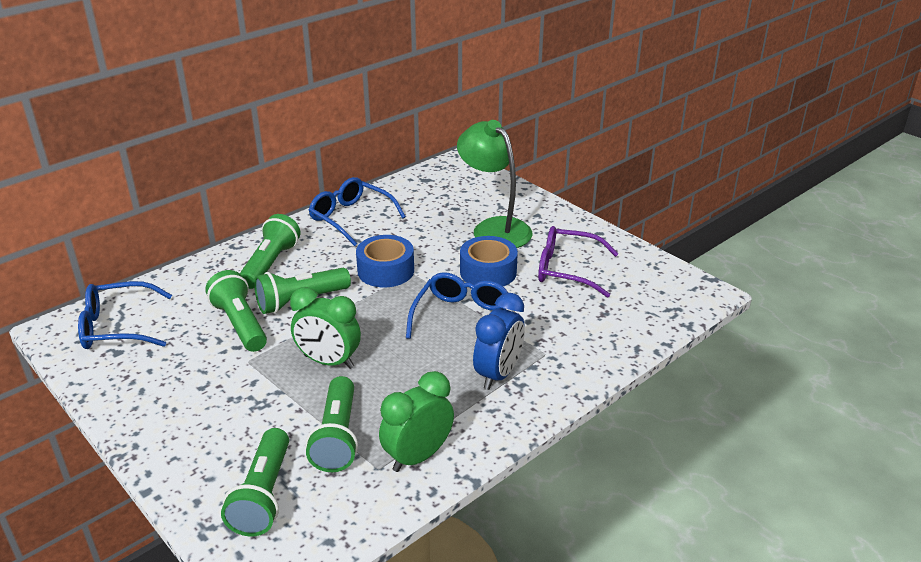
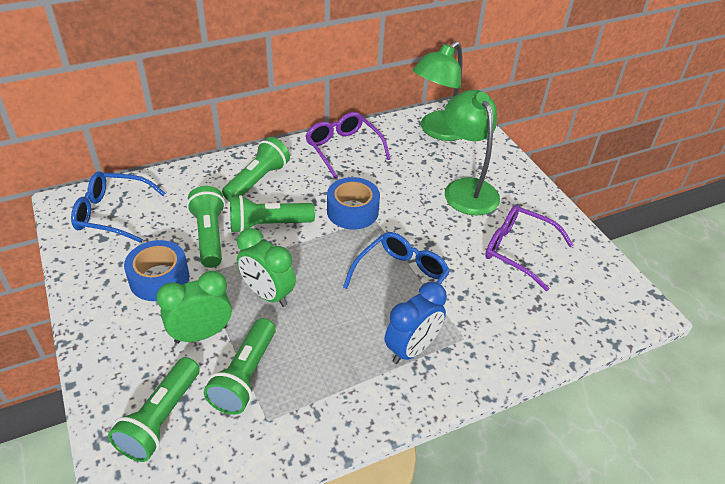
camera: 15 degrees right, 10 degrees up
(351, 218) = (343, 149): blue glasses -> purple glasses
(418, 456) = (306, 418): green clock -> green clock (201, 334)
(444, 184) = (438, 131): none -> green lamp
(488, 272) = (443, 235): blue tape -> blue tape (159, 278)

